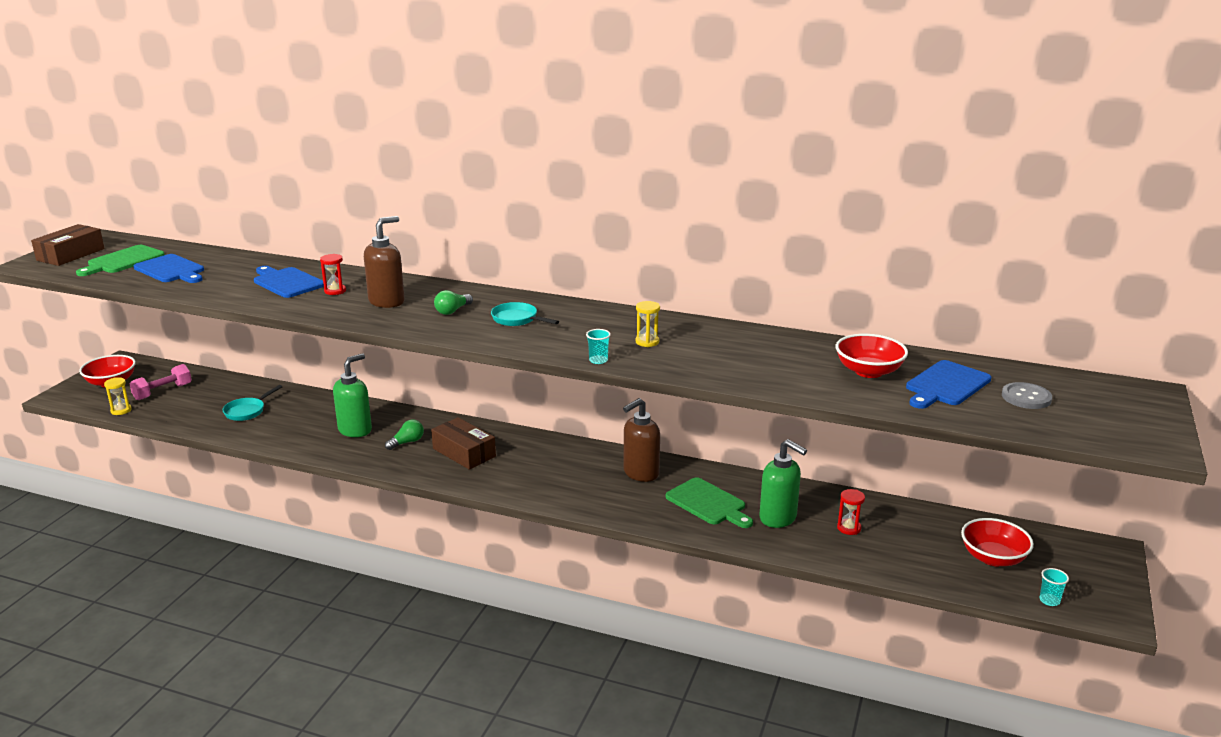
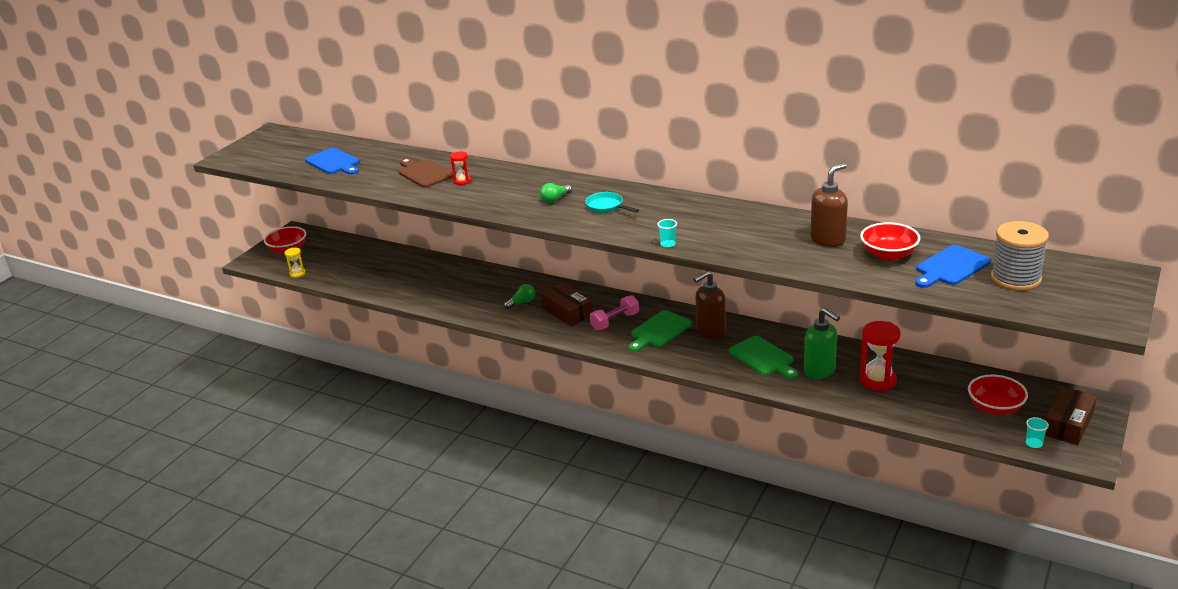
camera: 10 degrees right, 5 degrees up
(70, 254) = (255, 149): brown box -> brown box (1067, 424)
(123, 261) = (296, 154): green cutting board -> green cutting board (659, 331)
(163, 392) = (328, 258): pink dumbbell -> pink dumbbell (615, 321)
(247, 411) = (395, 275): turquoise pan -> none
(287, 282) = (424, 173): blue cutting board -> brown cutting board
(355, 430) = (481, 292): green soap dispenser -> none
(387, 302) = (503, 191): brown soap dispenser -> brown soap dispenser (828, 240)
(647, 342) = (710, 227): yellow hourglass -> none
(849, 528) = (877, 380): red hourglass -> red hourglass, size x1.85
(1026, 397) = (1015, 278): grey button -> grey spool

